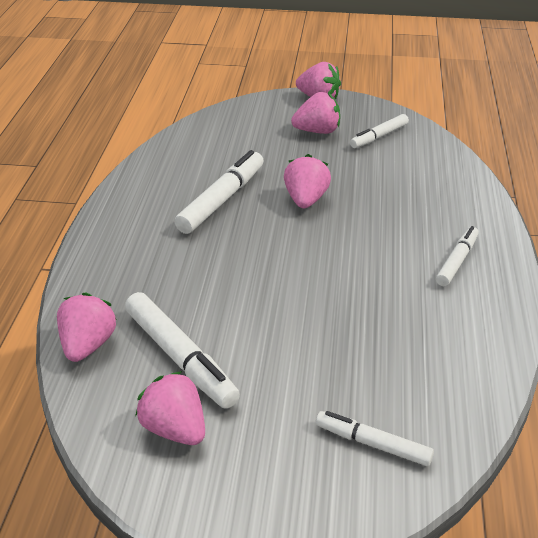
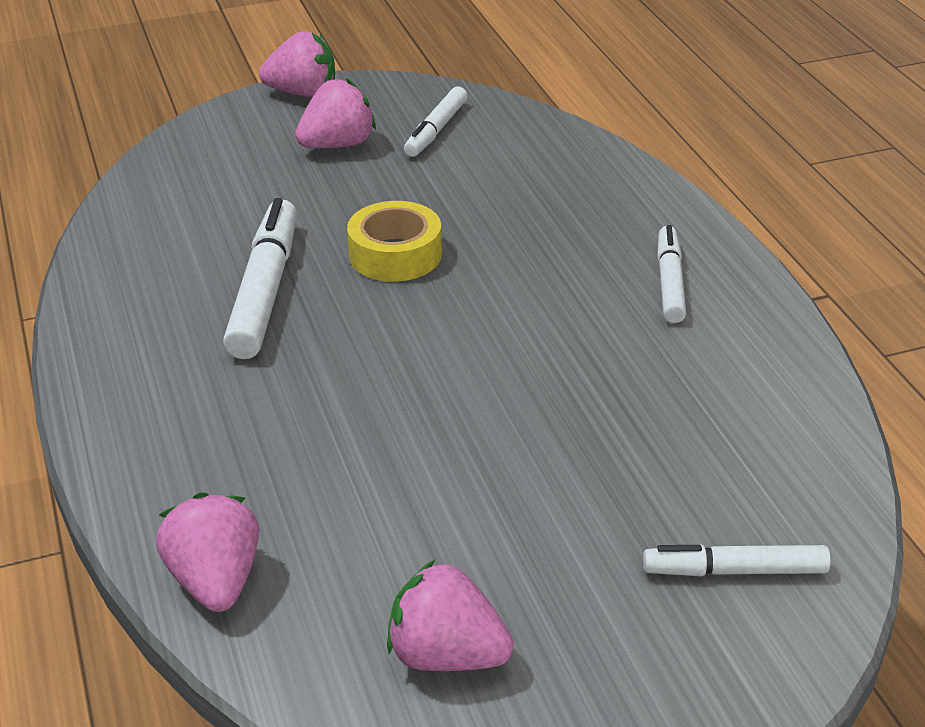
camera: 25 degrees left, 0 degrees up
(180, 358) = (377, 549): white marker -> none
(306, 200) = (395, 254): pink strawberry -> yellow tape

